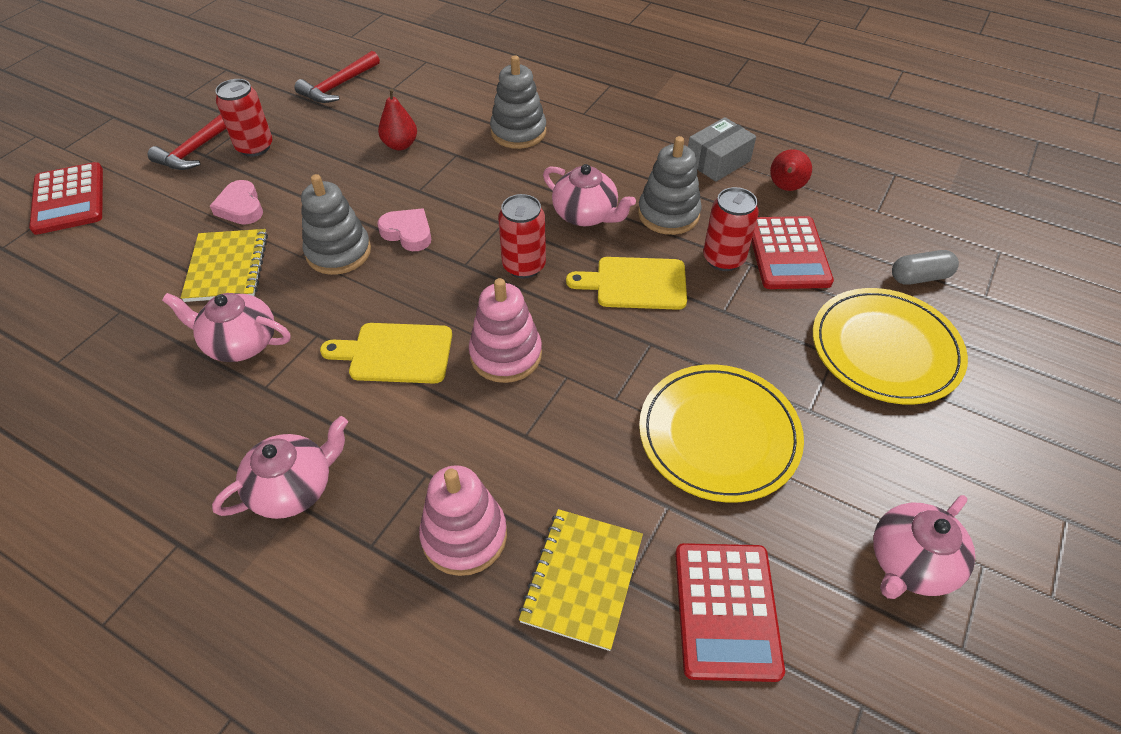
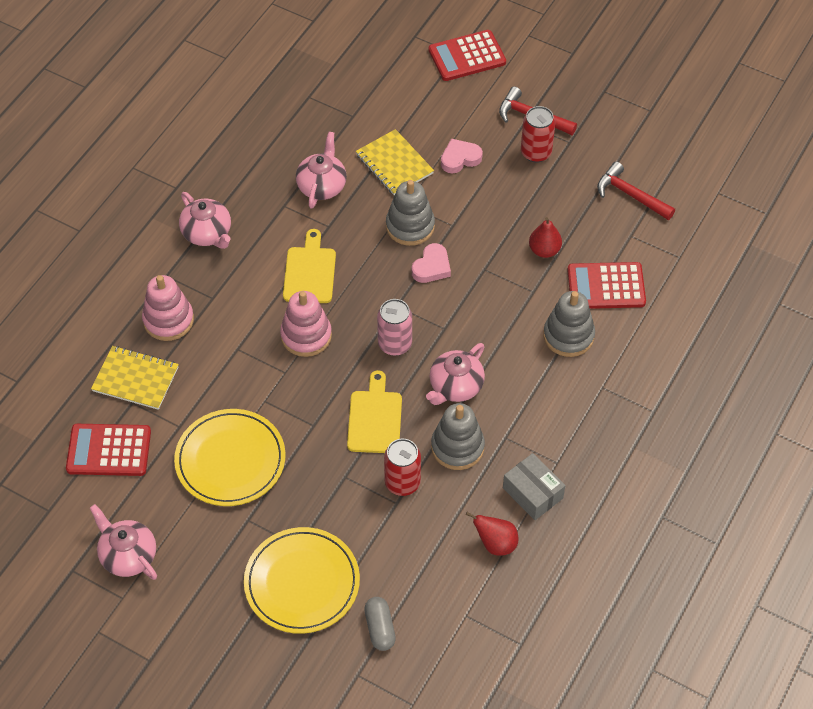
camera: 90 degrees right, 5 degrees up
(227, 267) = (394, 164): yellow notebook -> yellow notebook turned 60 degrees clockwise
(524, 266) = (395, 344): red can -> pink can
(788, 253) = (409, 532): red calculator -> red calculator (606, 286)

